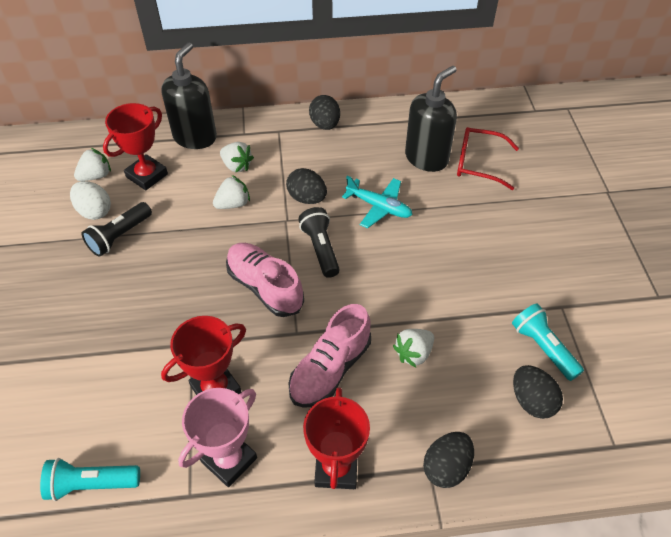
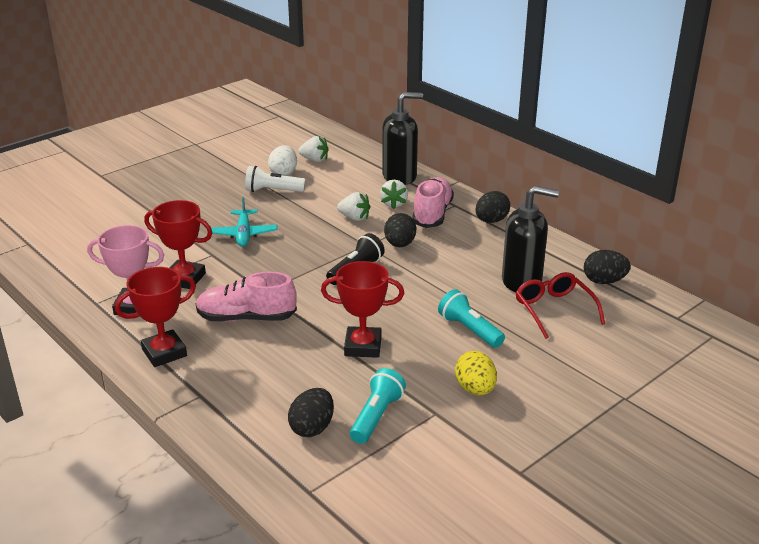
camera: 55 degrees right, 20 degrees down
(91, 484) = (77, 265): turquoise flashlight -> turquoise flashlight (469, 330)
(119, 236) = (272, 191): black flashlight -> white flashlight
(147, 175) = (338, 176): red trophy -> red trophy (363, 346)
(265, 287) = (291, 262): pink shoe -> pink shoe (432, 214)
(379, 207) = (433, 279): turquoise plane -> turquoise plane (243, 234)
(413, 353) = (300, 350): white strawberry -> none
(446, 467) = (208, 403): black egg -> black egg (604, 281)
(546, 266) = (475, 389): none -> yellow egg

